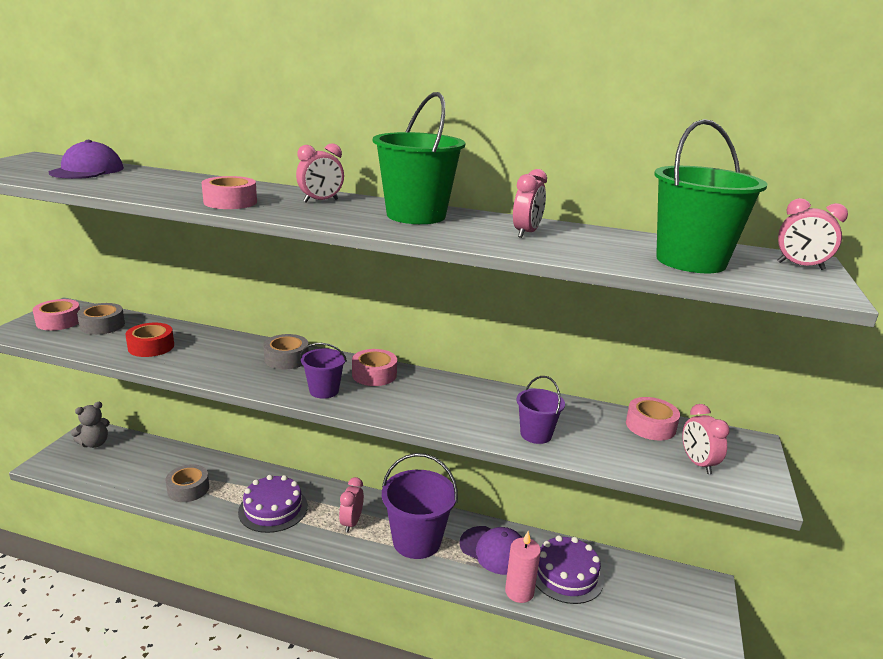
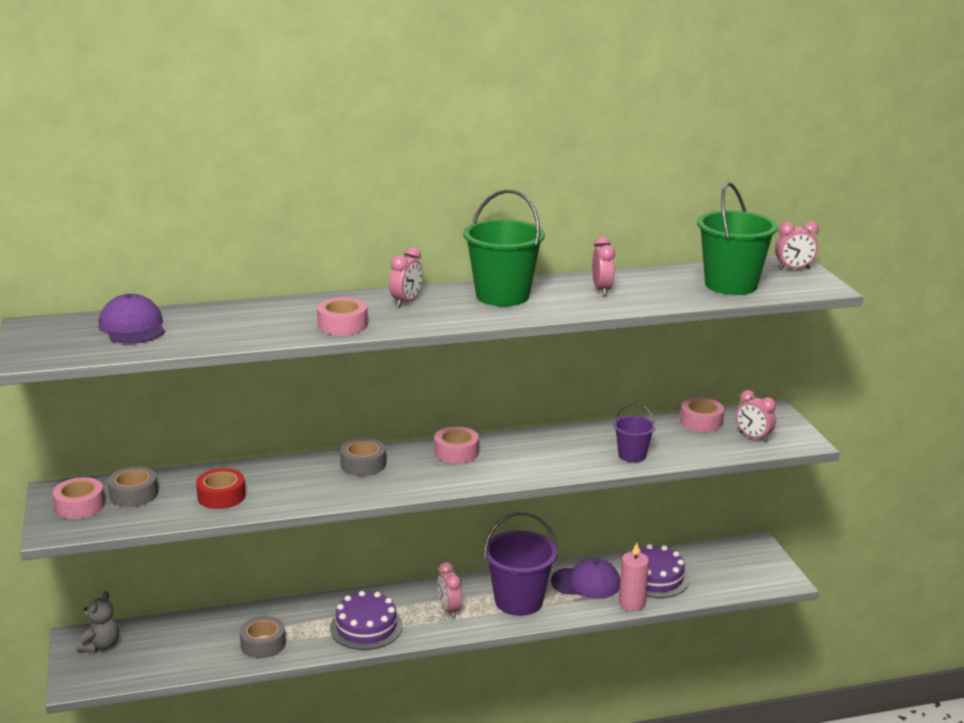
camera: 30 degrees left, 0 degrees up
(324, 391) = (435, 479): purple bucket -> none

